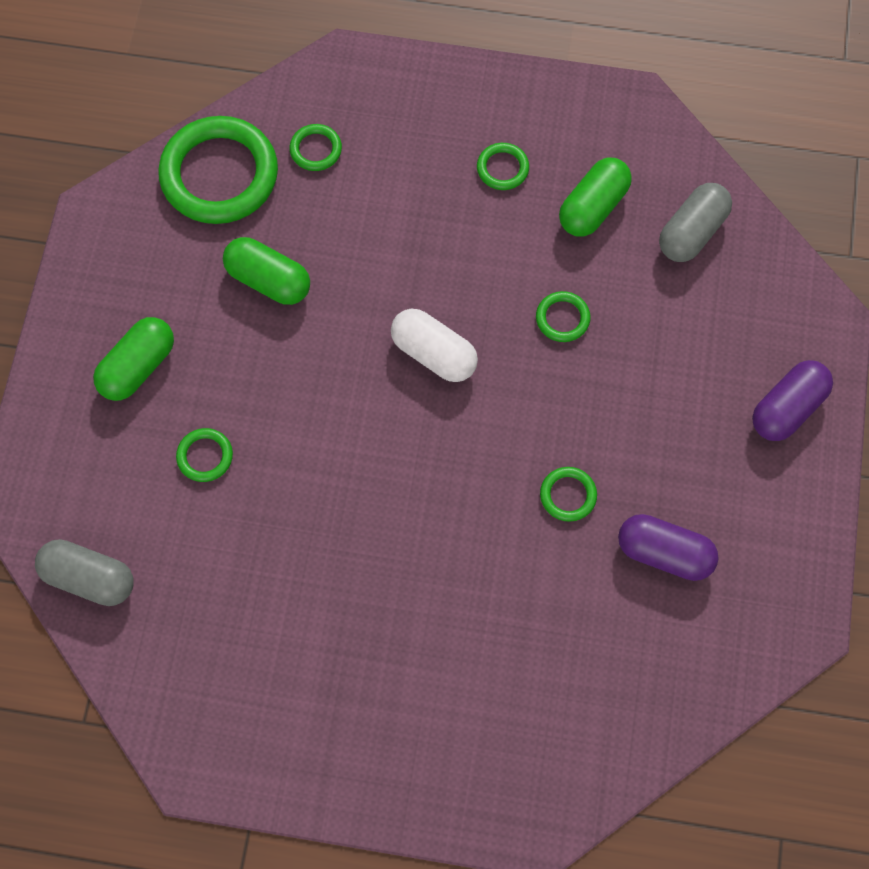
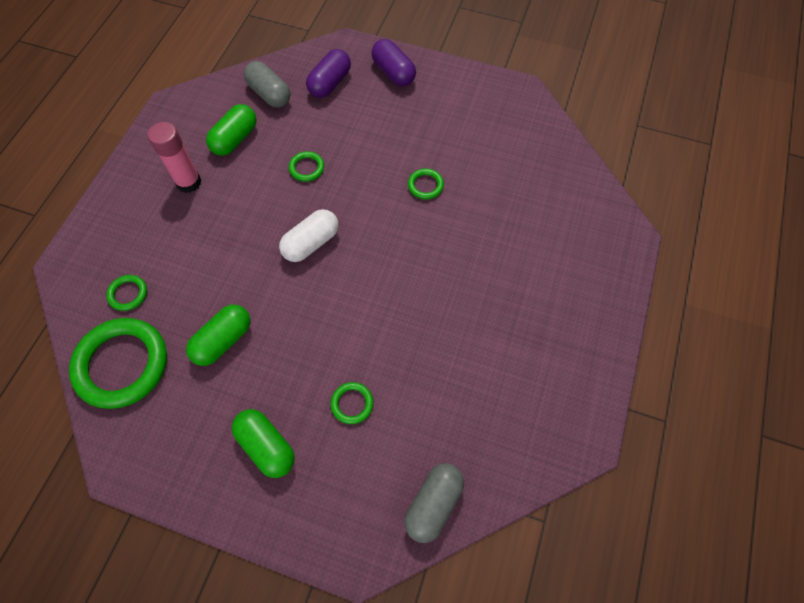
camera: 80 degrees left, 5 degrees down
(502, 168) = (189, 182): green ring -> pink glue stick
(593, 207) = (235, 139): green capsule -> green capsule turned 75 degrees clockwise
(664, 553) = (470, 144): purple capsule -> purple capsule (330, 83)

